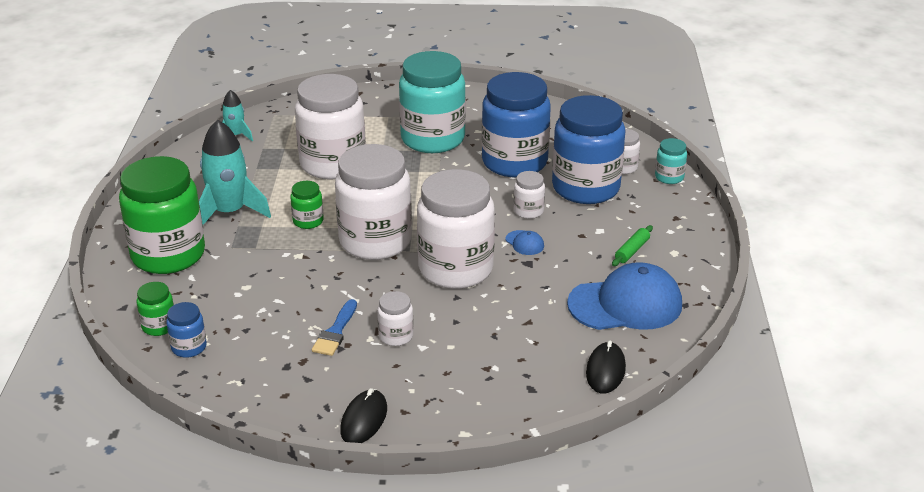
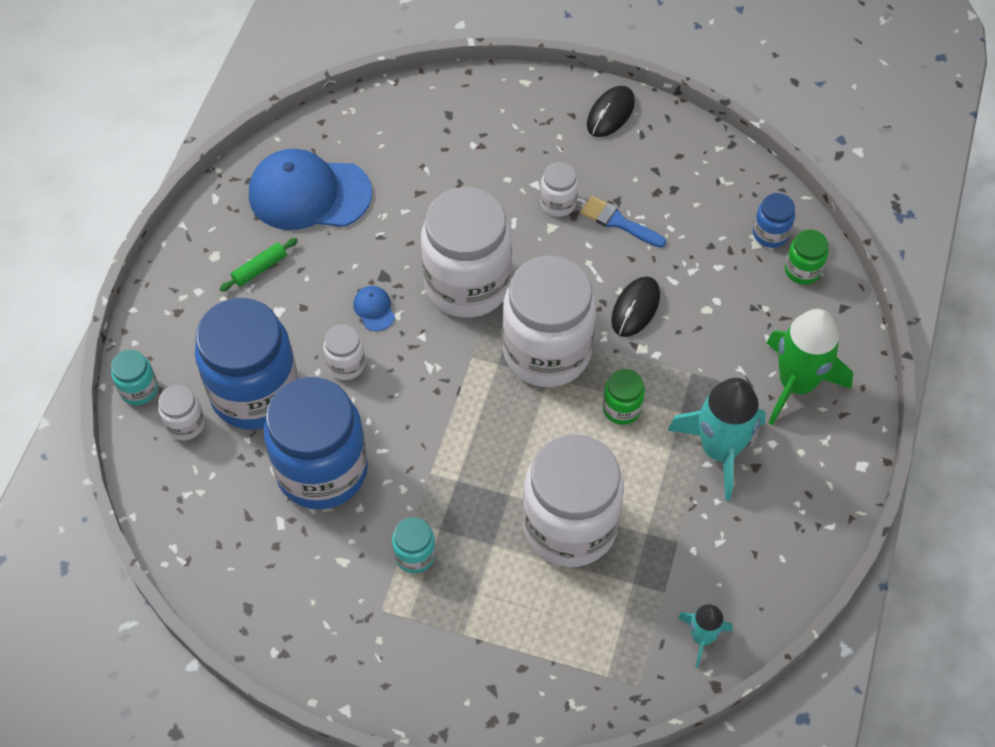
camera: 165 degrees left, 25 degrees up
(168, 255) = (796, 384): green jar -> green rocket
(335, 332) = (618, 222): blue brush -> blue brush turned 90 degrees counterclockwise
(433, 139) = (415, 555): turquoise jar -> turquoise jar, size x0.43
(605, 370) = (371, 119): black mouse -> black mouse (635, 308)

